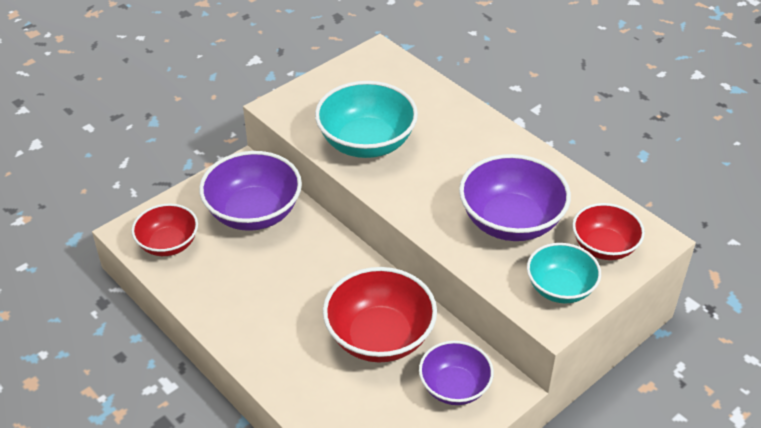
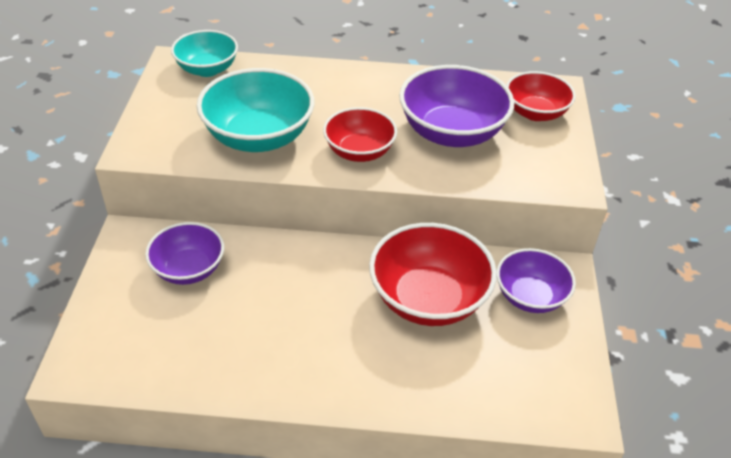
camera: 45 degrees left, 0 degrees up
(168, 244) = (133, 353): red bowl -> red bowl (359, 152)
(254, 213) = (189, 269): purple bowl -> purple bowl, size x0.63
(560, 288) = (548, 159): turquoise bowl -> turquoise bowl (207, 69)

